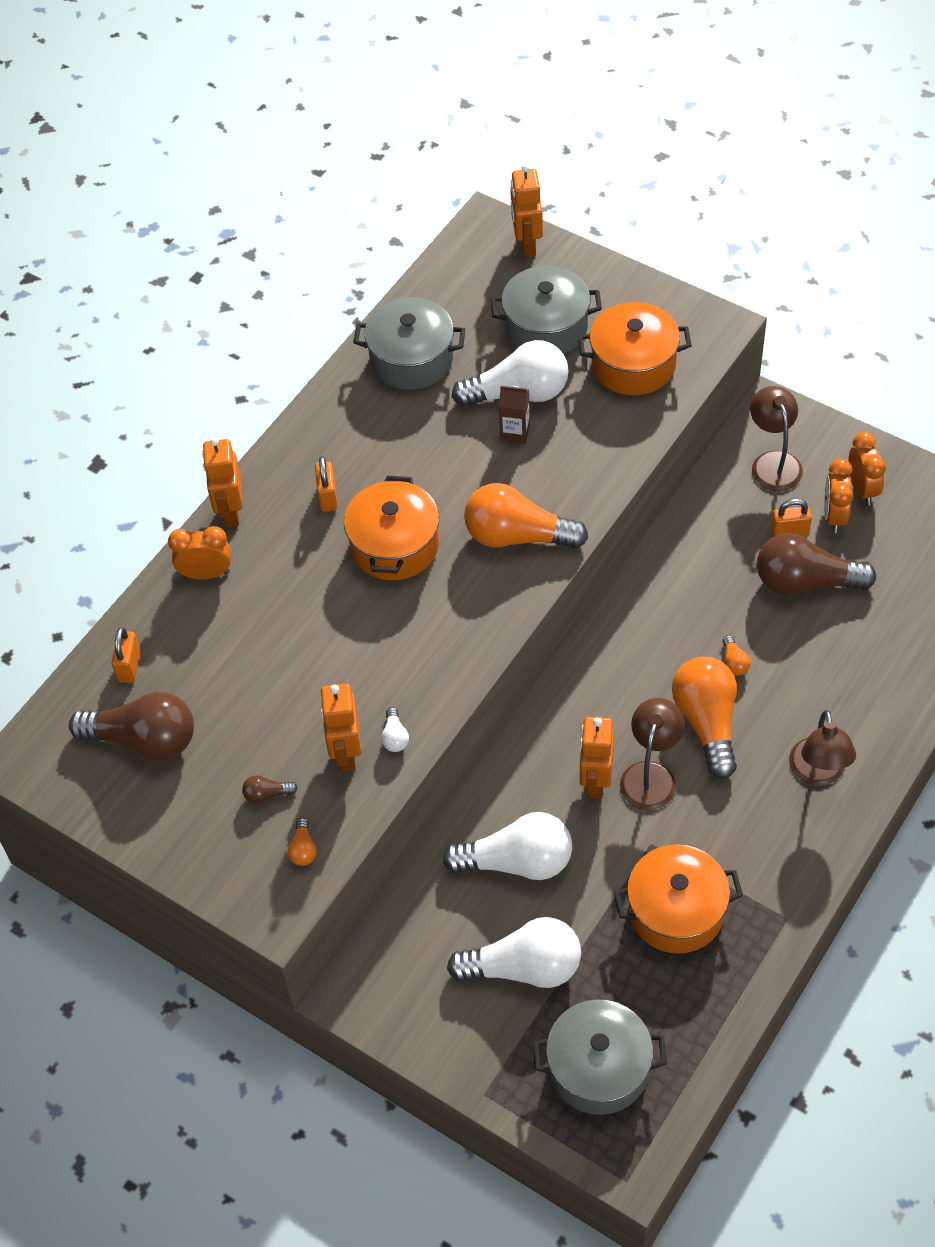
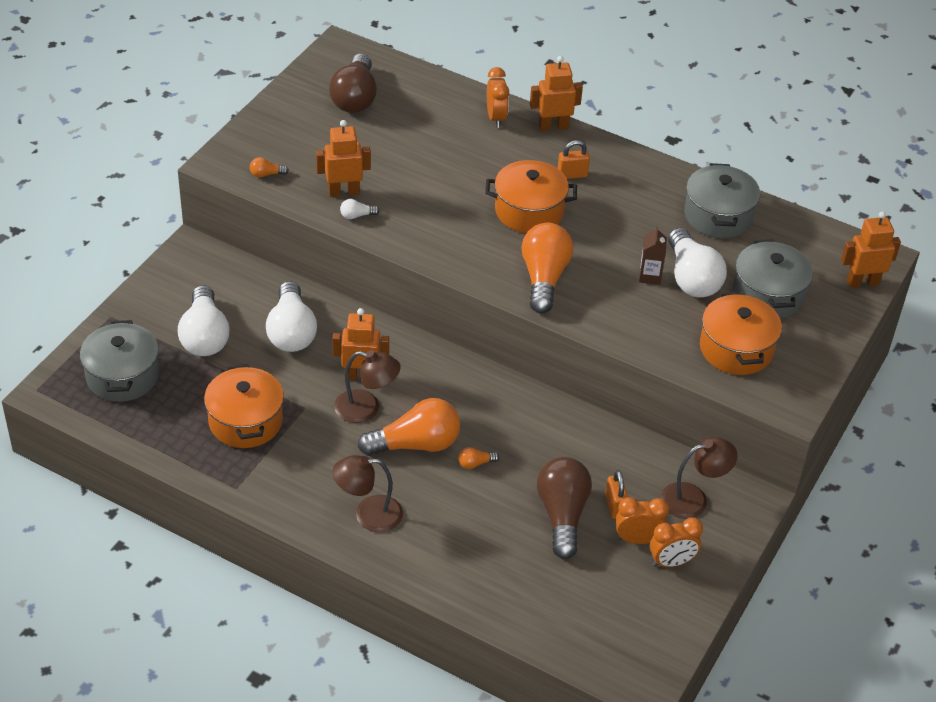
camera: 80 degrees right, 10 degrees down
(129, 666) = (415, 87): orange padlock -> none
(267, 794) = (310, 156): brown light bulb -> none

